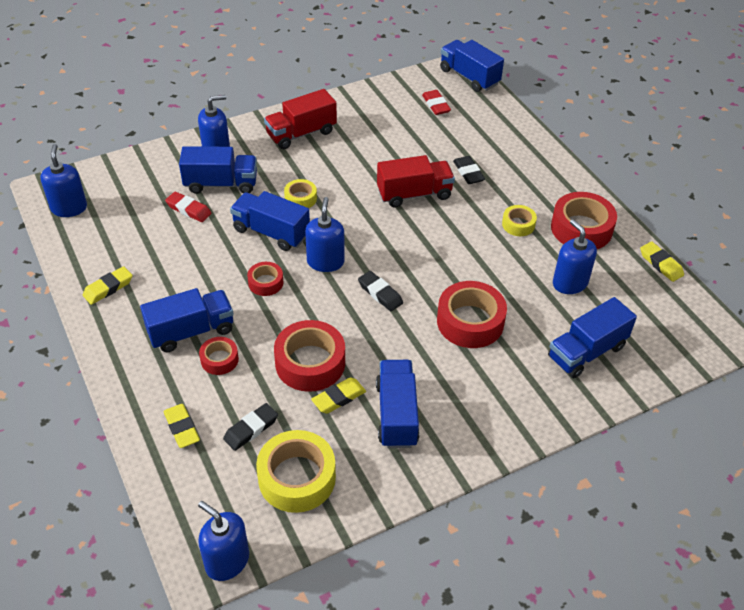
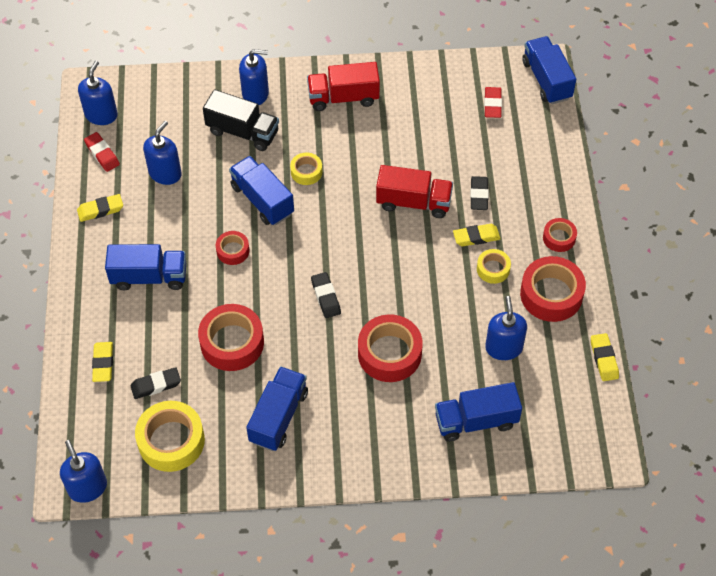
camera: 25 degrees right, 10 degrees up
(188, 209) = (202, 151): red eraser -> red eraser (102, 154)
(219, 359) = (160, 312): red tape -> red tape (559, 238)
(221, 184) = (243, 132): blue truck -> black truck
(325, 262) = (295, 247): blue soap dispenser -> blue soap dispenser (165, 173)
(339, 398) = (239, 384): yellow eraser -> yellow eraser (476, 237)

